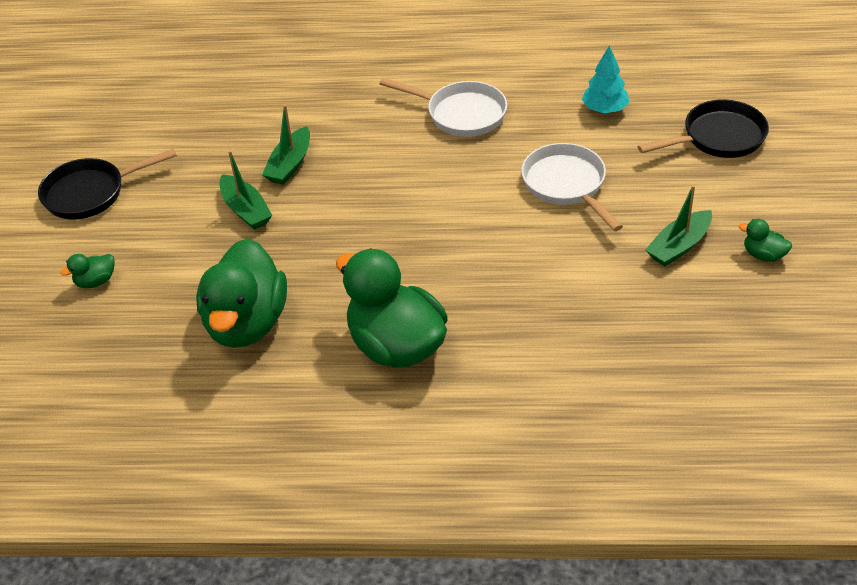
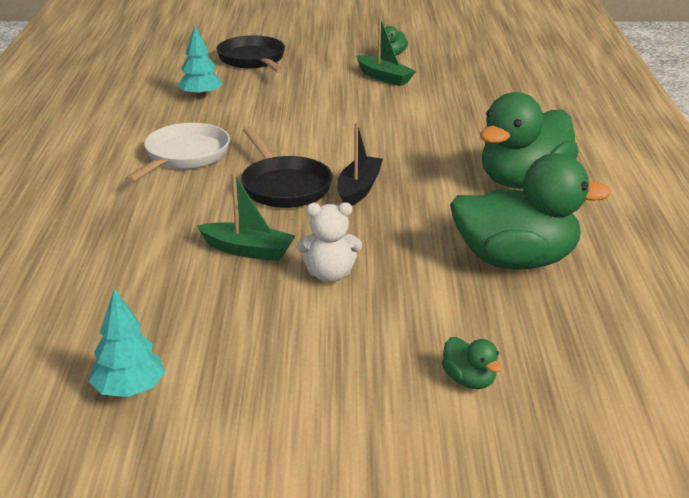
camera: 95 degrees left, 15 degrees down
(90, 193) = (282, 413): black pan -> black pan (284, 186)
(133, 128) = (129, 390): none -> turquoise tree
(246, 210) = (329, 275): green boat -> white teddy bear
(389, 225) = (358, 189): none -> black boat
(566, 185) = (305, 112): white pan -> none

